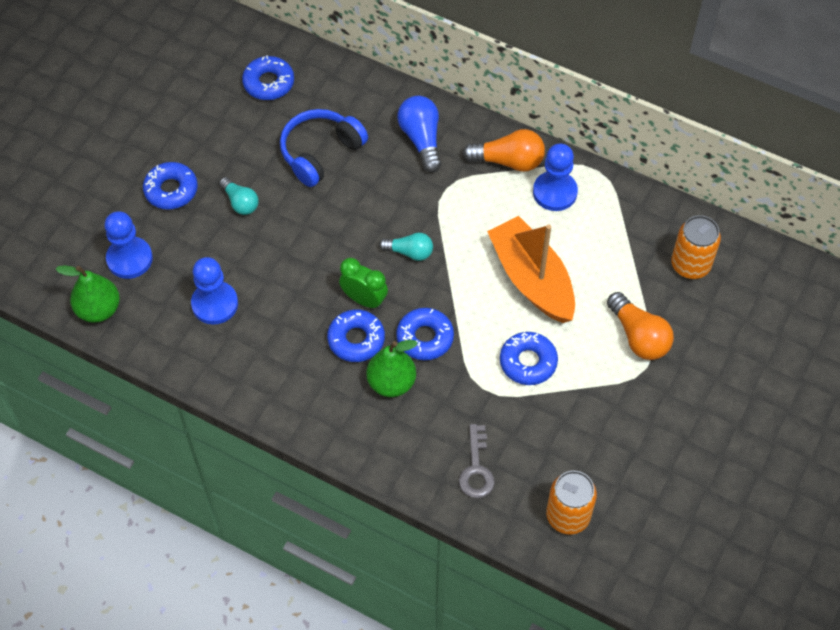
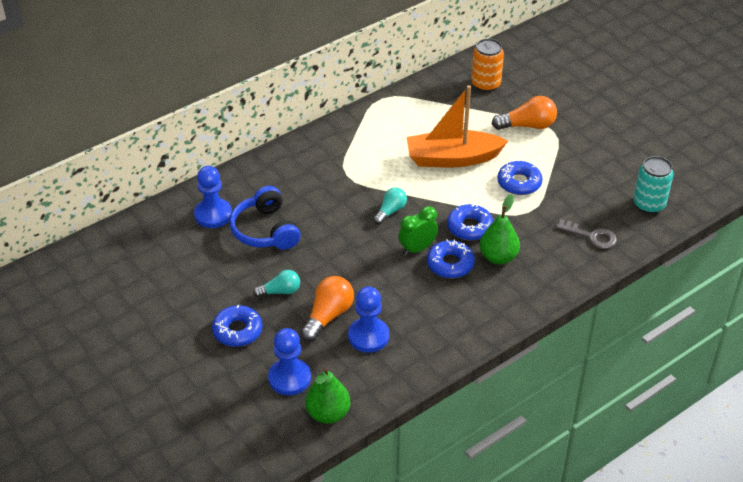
camera: 65 degrees left, 15 degrees down
(268, 83) = (174, 239): blue donut -> none
(421, 139) = (293, 172): blue light bulb -> none
(508, 161) = (345, 136): orange light bulb -> orange light bulb (328, 316)
(555, 192) = (387, 123): blue pawn -> blue pawn (213, 214)
(568, 516) = (649, 204): orange can -> turquoise can

